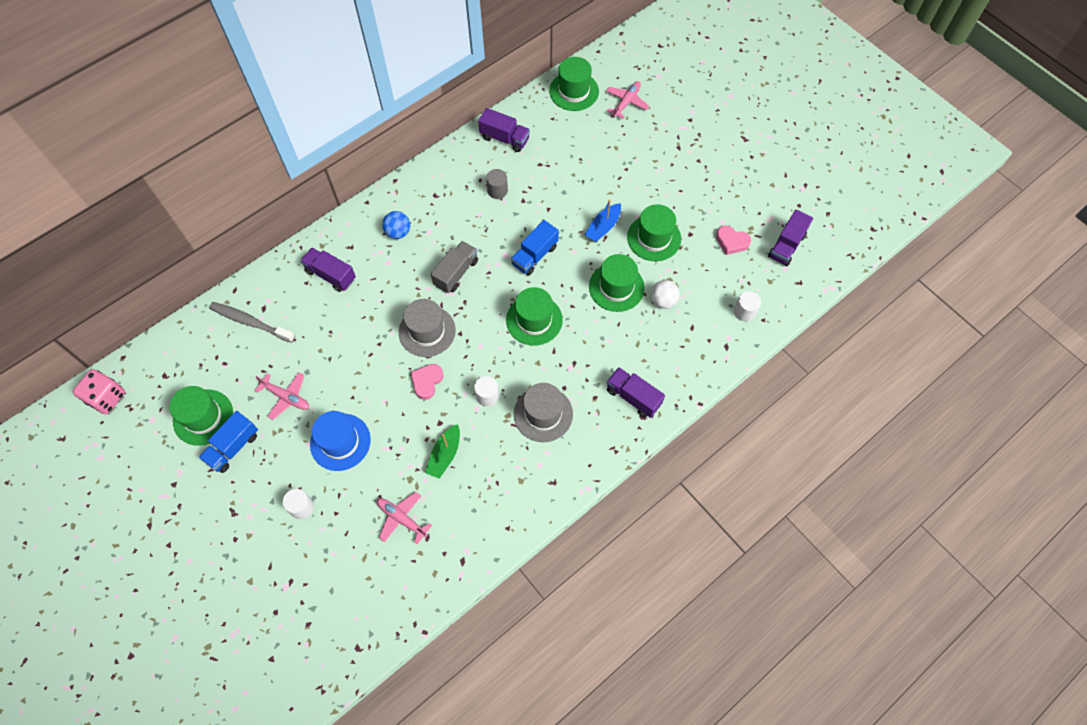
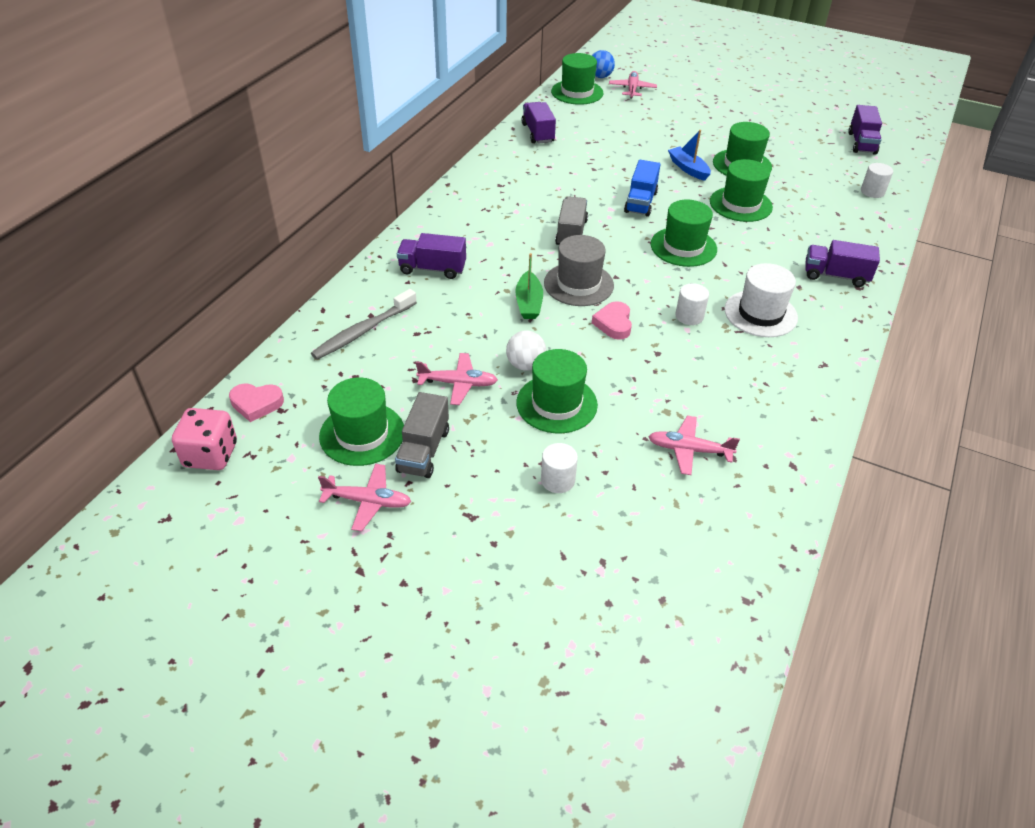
camera: 25 degrees left, 20 degrees down
(179, 474) = (368, 501): none -> pink plane
(233, 447) = (424, 450): blue truck -> grey truck
(250, 322) = (363, 331): grey toothbrush -> grey toothbrush turned 45 degrees counterclockwise
(340, 442) = (556, 404): blue hat -> green hat
(398, 232) = (483, 219): blue ball -> blue ball (600, 77)
(445, 455) = (687, 378): green boat -> green boat (529, 303)
(497, 190) = (562, 168): grey cylinder -> none
(505, 138) = (538, 133): purple truck -> purple truck turned 105 degrees counterclockwise
(543, 414) = (760, 314): grey hat -> white hat
(603, 227) = (688, 168): blue boat -> blue boat turned 135 degrees clockwise
(663, 301) = (793, 203): white ball -> white ball (525, 365)
(731, 242) = (813, 151): pink heart -> pink heart (256, 404)

